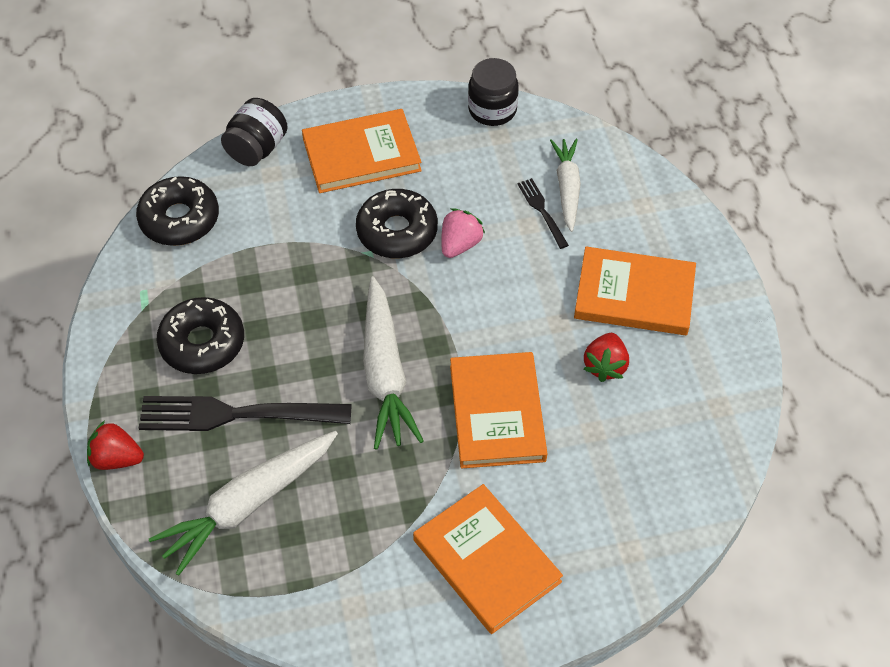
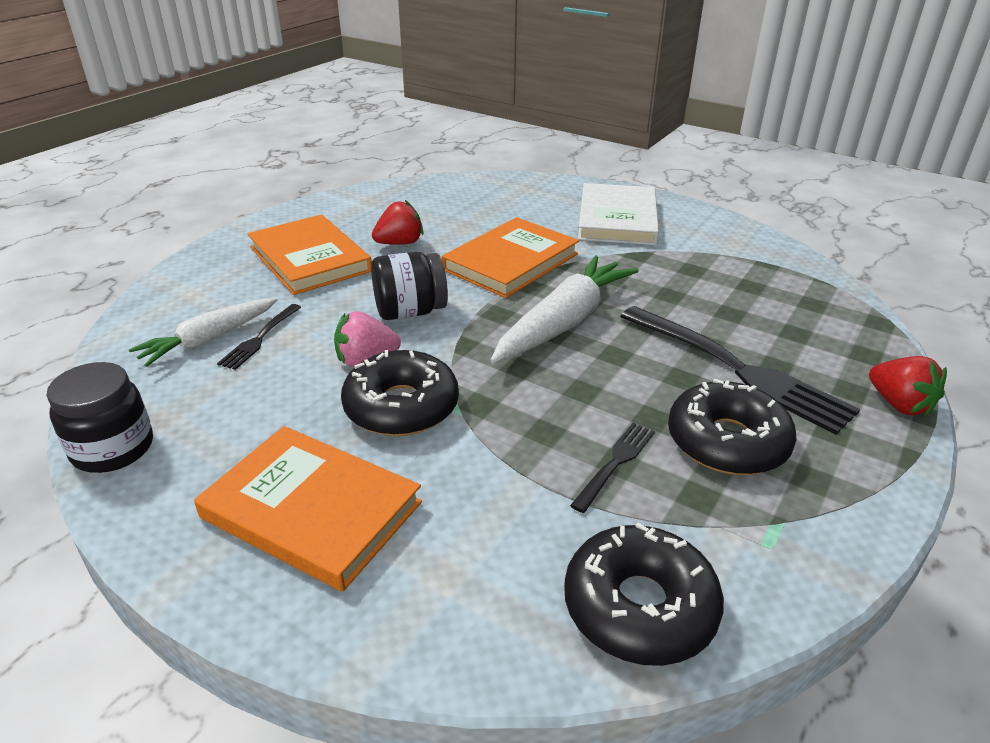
camera: 135 degrees left, 20 degrees down
(248, 505) = (776, 315): white carrot -> none
(250, 282) = (615, 463): none -> black fork
(257, 149) = (418, 631): black jar -> black jar (410, 312)
(486, 561) = (617, 219): orange book -> white book

